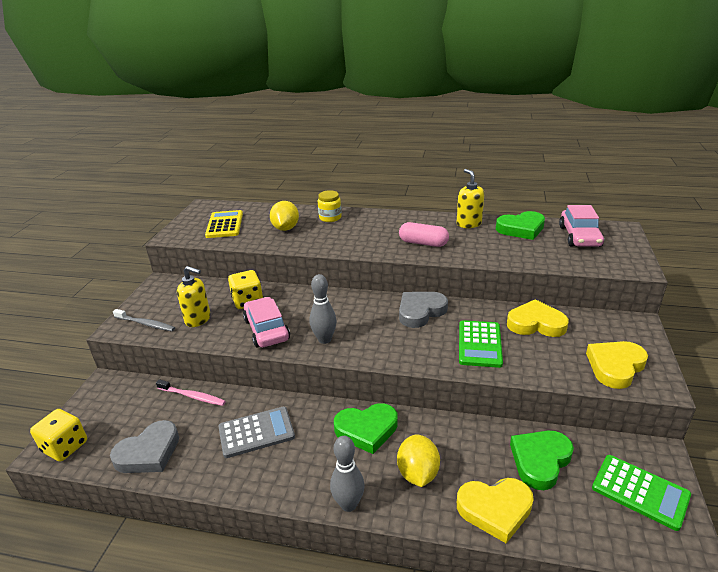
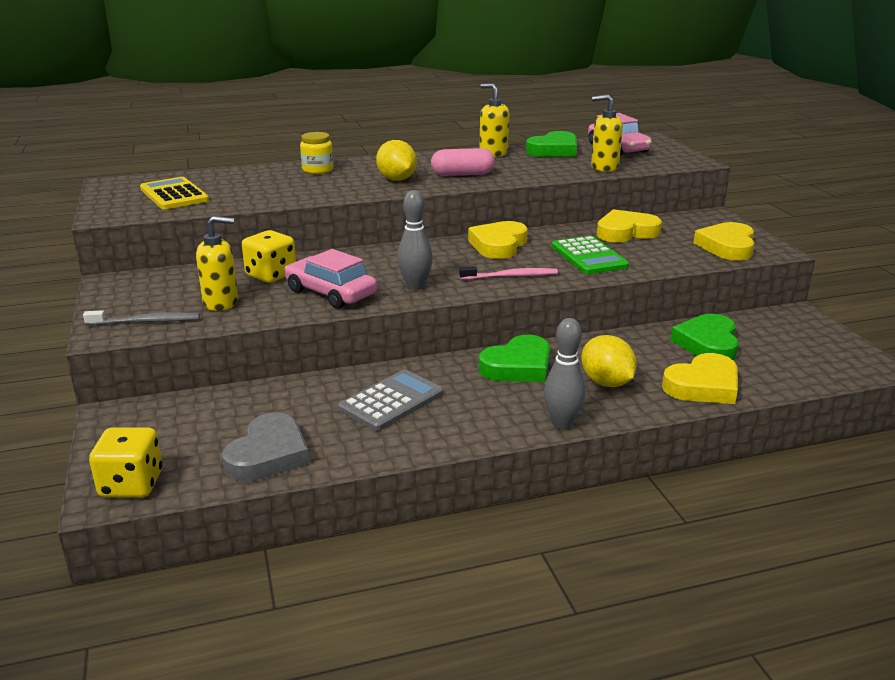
camera: 30 degrees left, 5 degrees down
(192, 396) = (266, 394): pink toothbrush -> pink toothbrush (510, 276)
(285, 228) = (270, 186): yellow lemon -> yellow lemon (397, 179)
(420, 311) = (498, 245): grey heart -> yellow heart
(544, 258) = (604, 167): none -> yellow soap dispenser
(640, 491) = (806, 341): green calculator -> none

